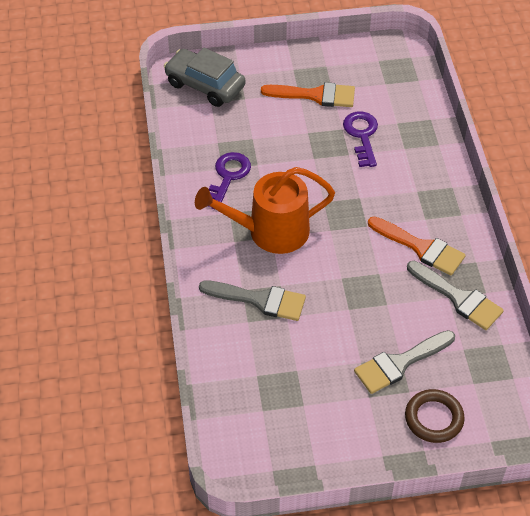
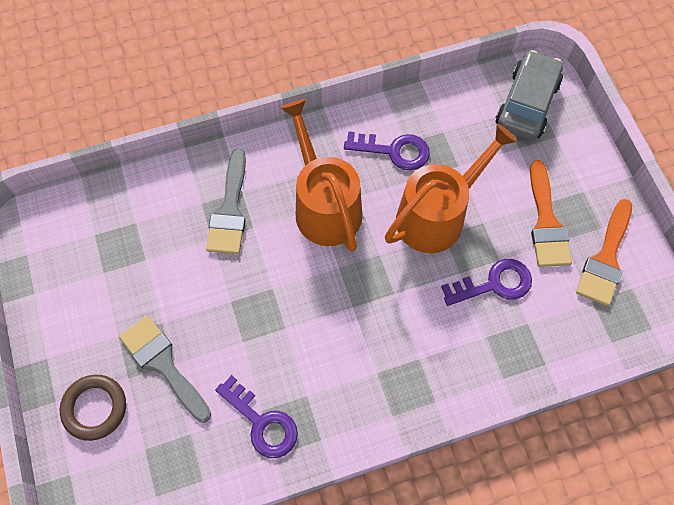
camera: 80 degrees right, 15 degrees up
(295, 159) = (437, 215): none -> orange watering can
(421, 248) = (330, 372): orange brush -> orange brush (605, 259)
(458, 298) = (262, 423): grey brush -> purple key

